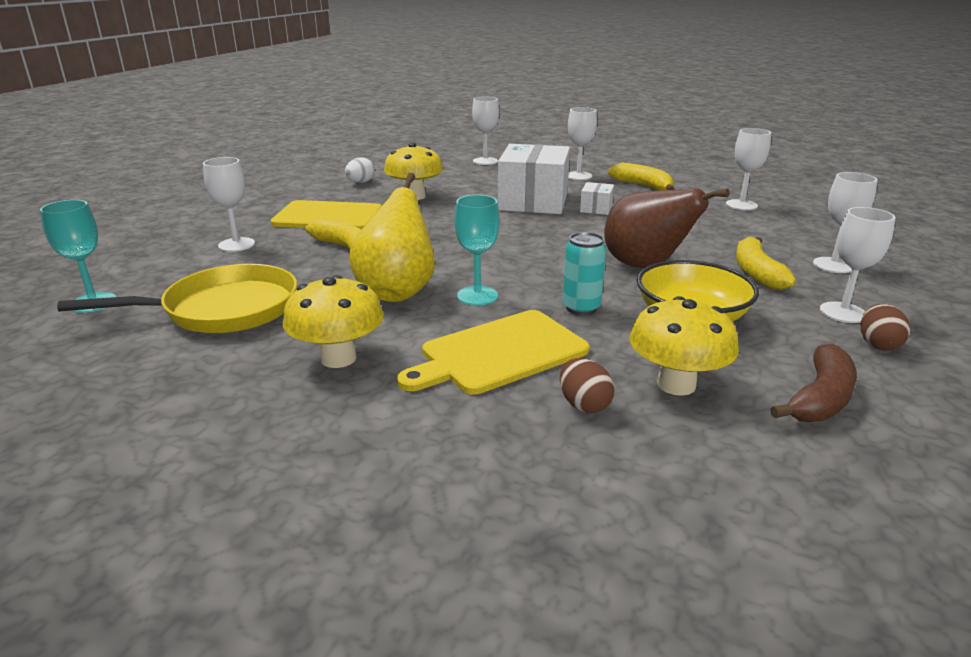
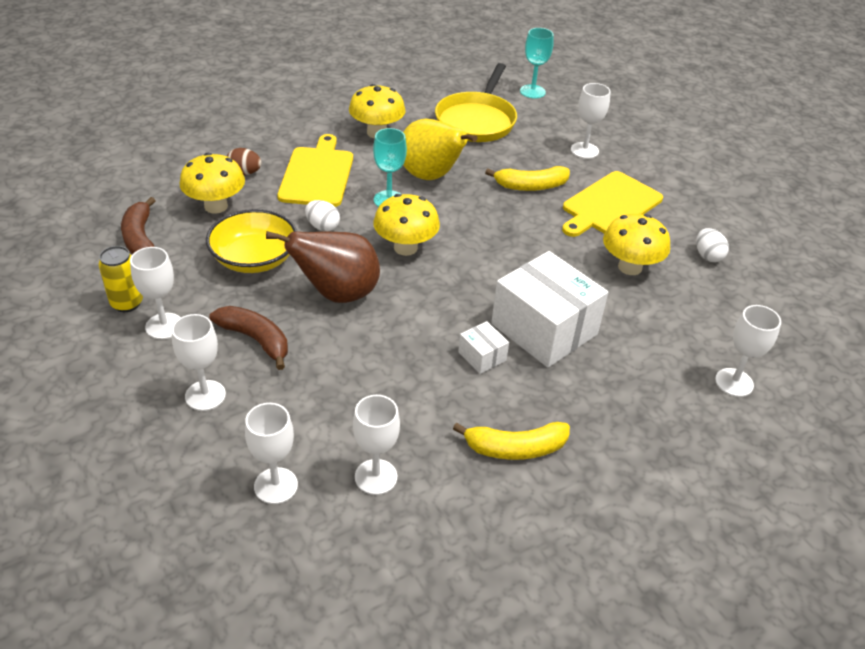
camera: 125 degrees right, 15 degrees up
(536, 264) = (405, 248): none -> yellow mushroom
(578, 176) = (603, 421): white goblet -> white goblet (276, 486)
(581, 308) = (322, 227): turquoise can -> white egg
(756, 272) = (255, 340): yellow banana -> brown banana
(878, 344) = (127, 303): brown egg -> yellow can

